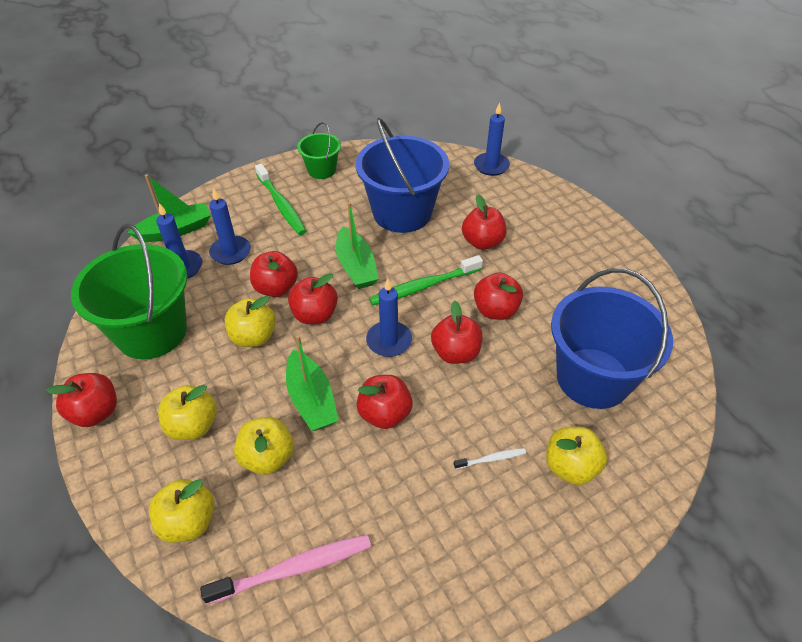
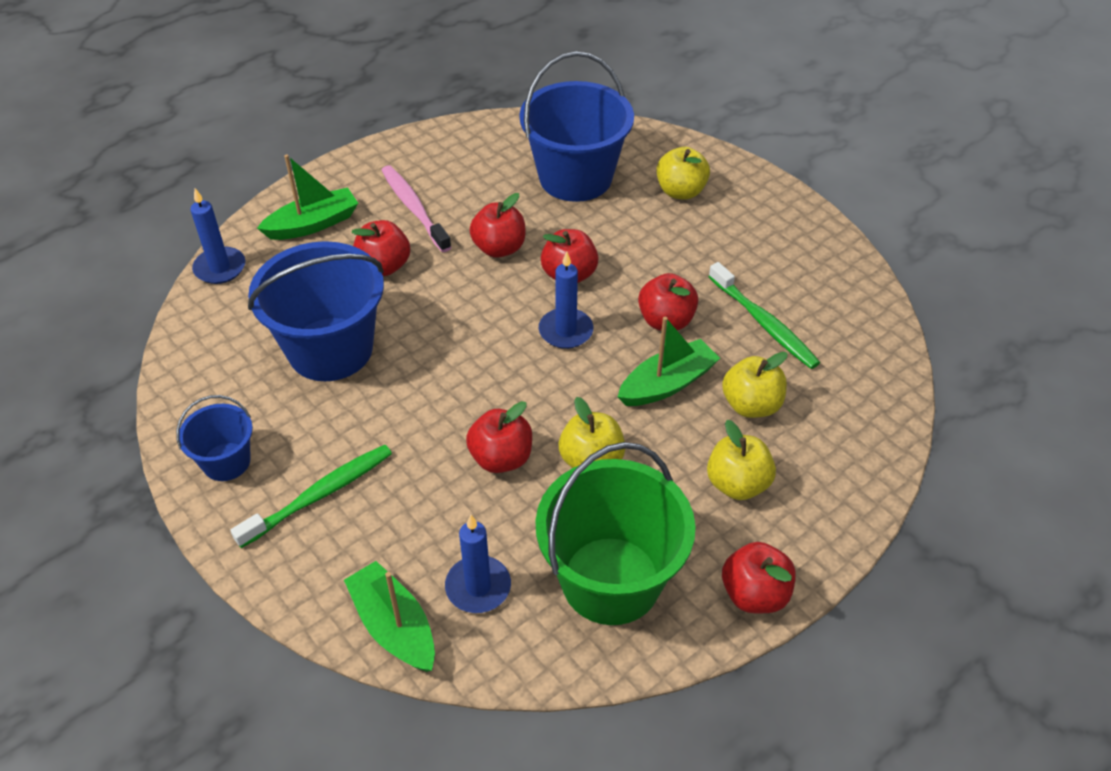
camera: 100 degrees left, 0 degrees up
(188, 522) = (846, 451): yellow apple -> none
(230, 252) = (436, 532): blue candle -> none
(294, 569) = (853, 358): pink toothbrush -> pink toothbrush (414, 208)
(315, 315) = (540, 406): red apple -> none
(321, 170) = (226, 462): green bucket -> blue bucket
(356, 266) = (446, 381): green boat -> green boat (313, 224)
(423, 286) = (471, 311): green toothbrush -> green toothbrush (764, 323)
(491, 459) = (691, 240): white toothbrush -> none

